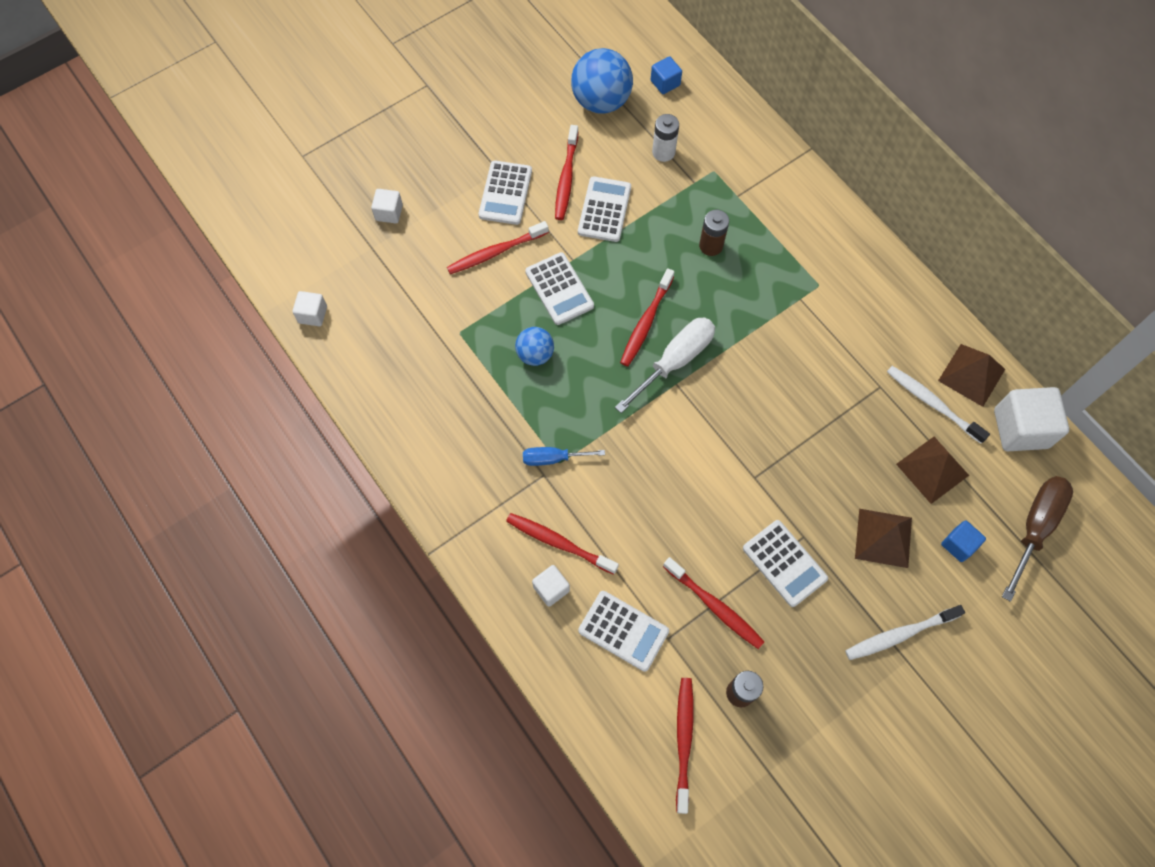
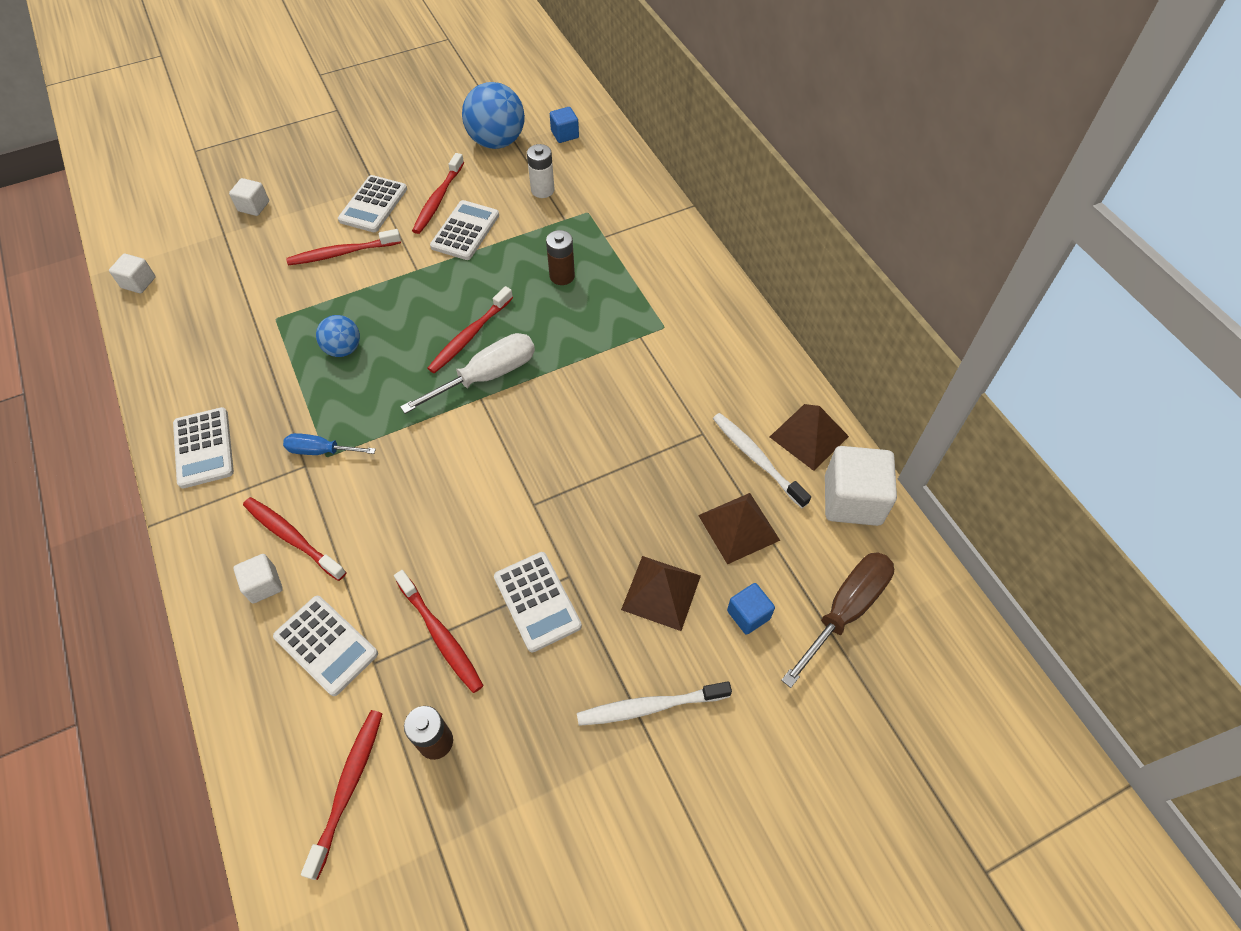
camera: 10 degrees right, 10 degrees down
(559, 289) = (392, 293): white calculator -> white calculator (204, 448)

